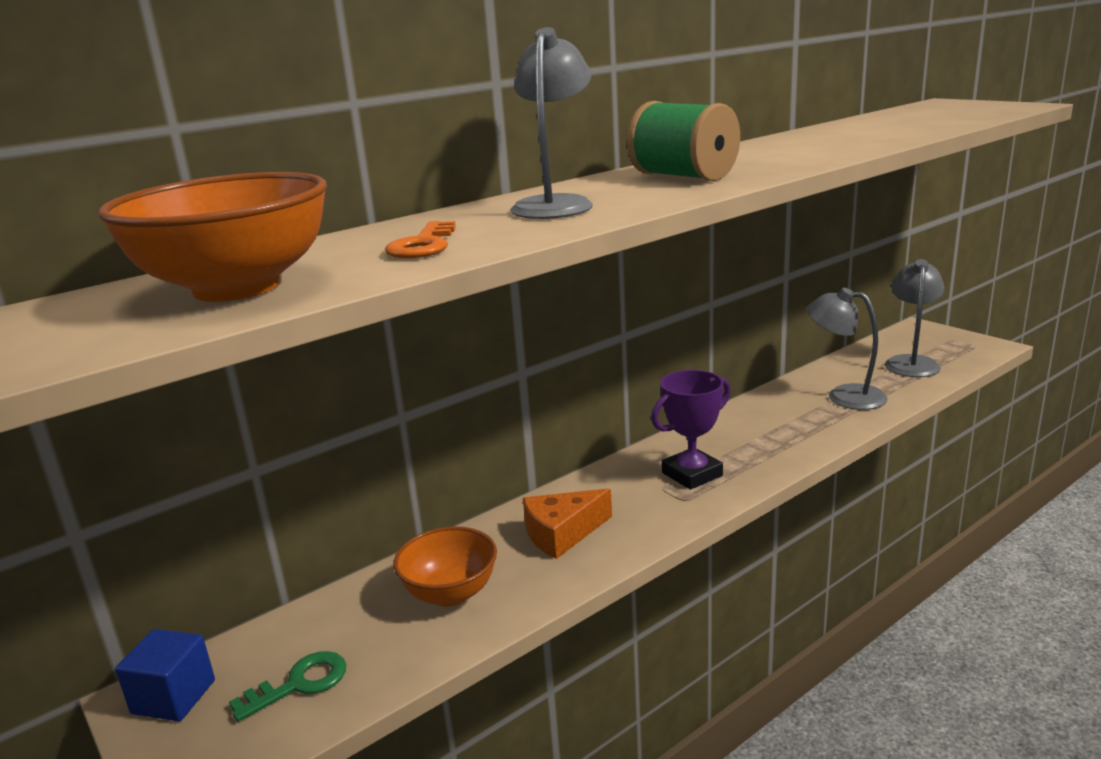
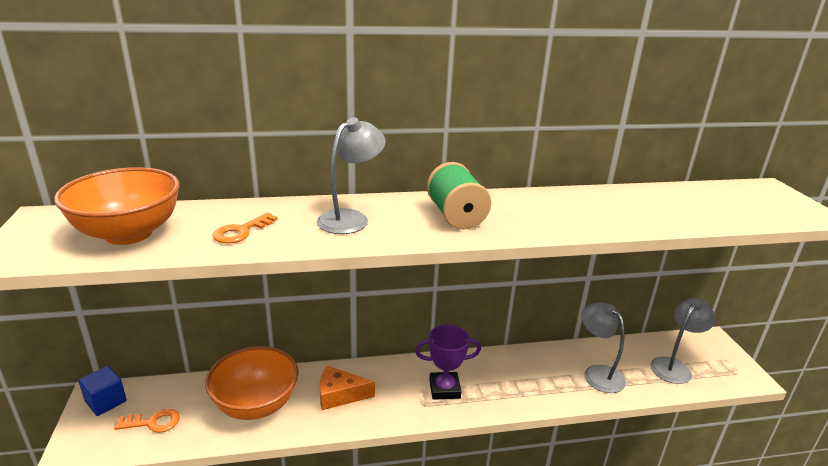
camera: 25 degrees right, 5 degrees up
(299, 684) = (153, 422): green key -> orange key
(450, 593) = (256, 405): orange bowl -> orange bowl, size x1.52

